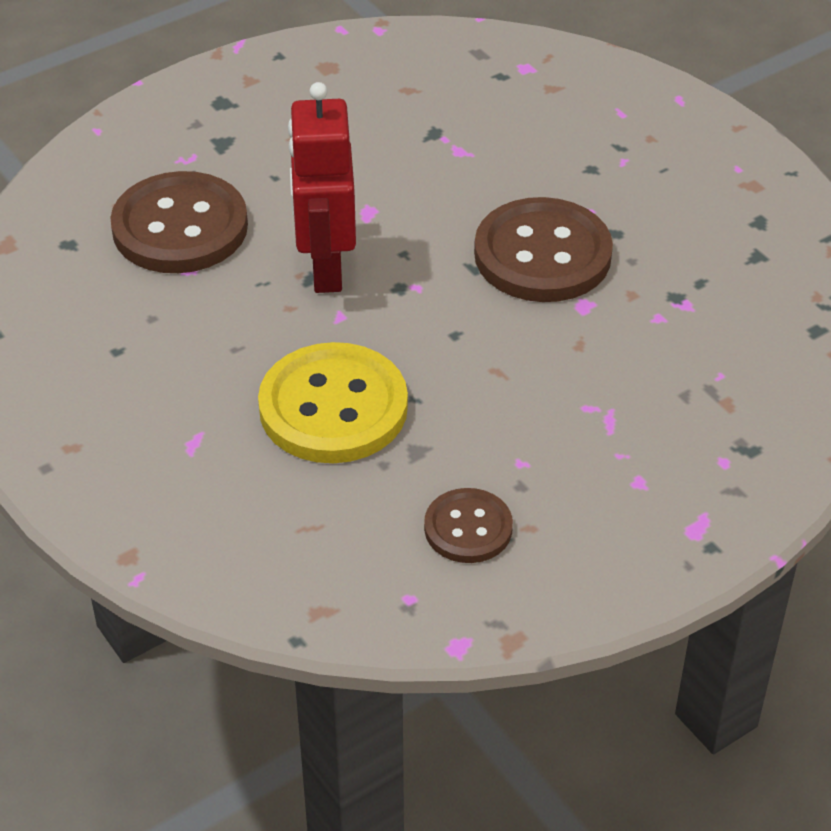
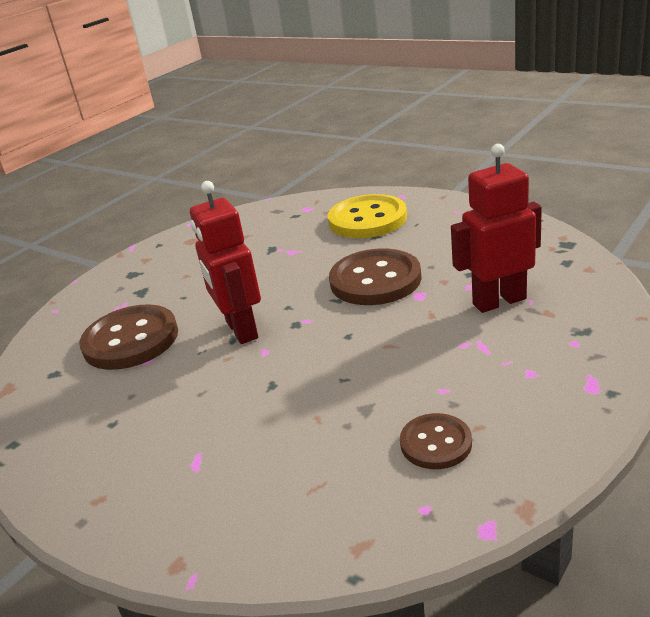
camera: 15 degrees left, 15 degrees down
(333, 407) = (290, 403): yellow button -> yellow button (367, 219)
(678, 359) = (499, 301): none -> red robot

